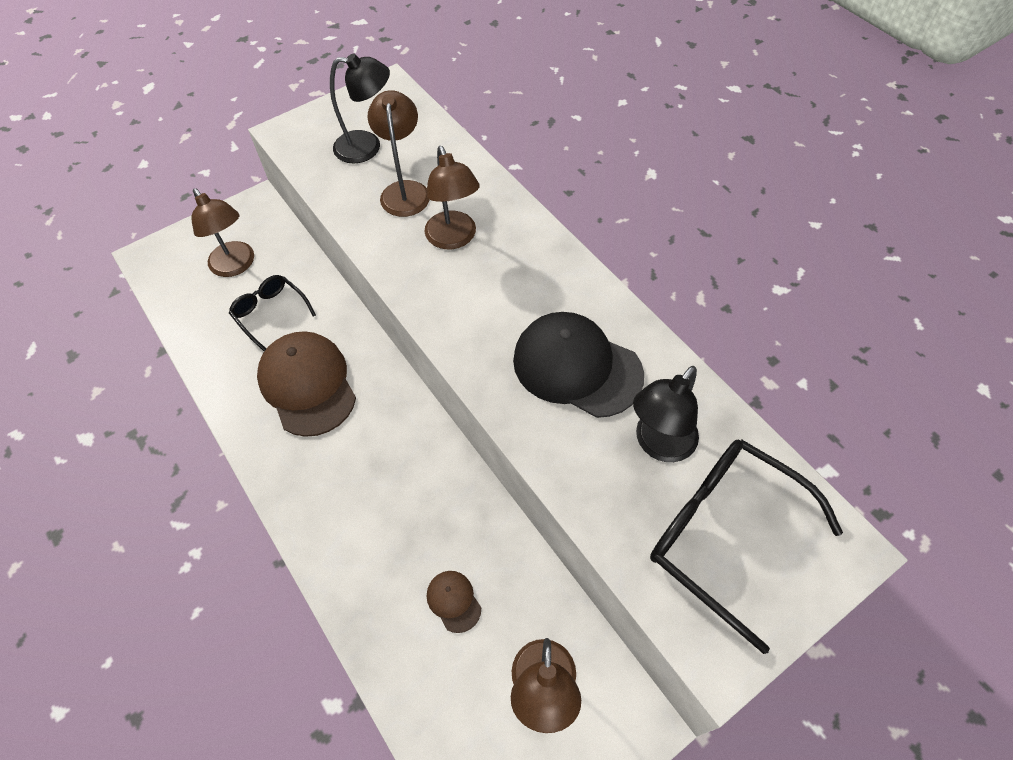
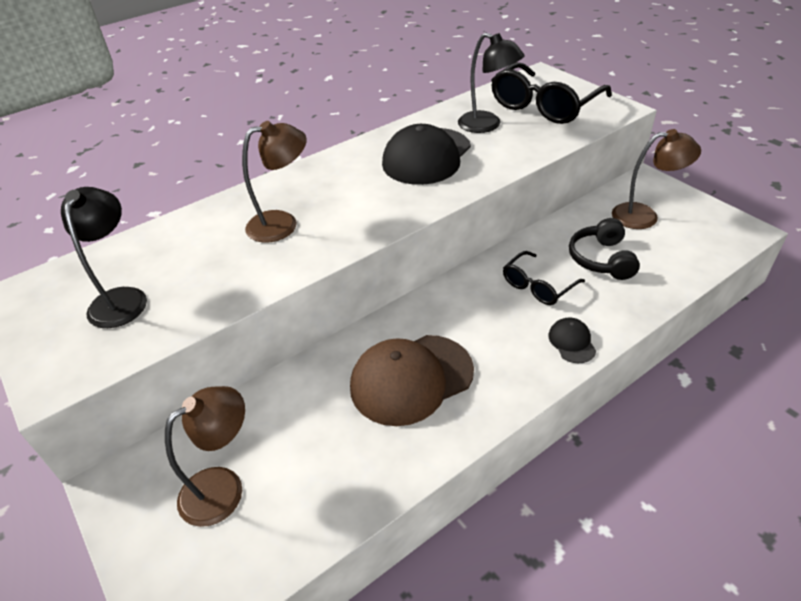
camera: 90 degrees left, 15 degrees down
(270, 313) = (310, 432): black glasses -> black glasses (537, 286)
(323, 535) = (572, 342): none -> black cap
(405, 190) = (205, 262): brown lamp -> none
(453, 601) = (601, 259): brown cap -> black headphones

